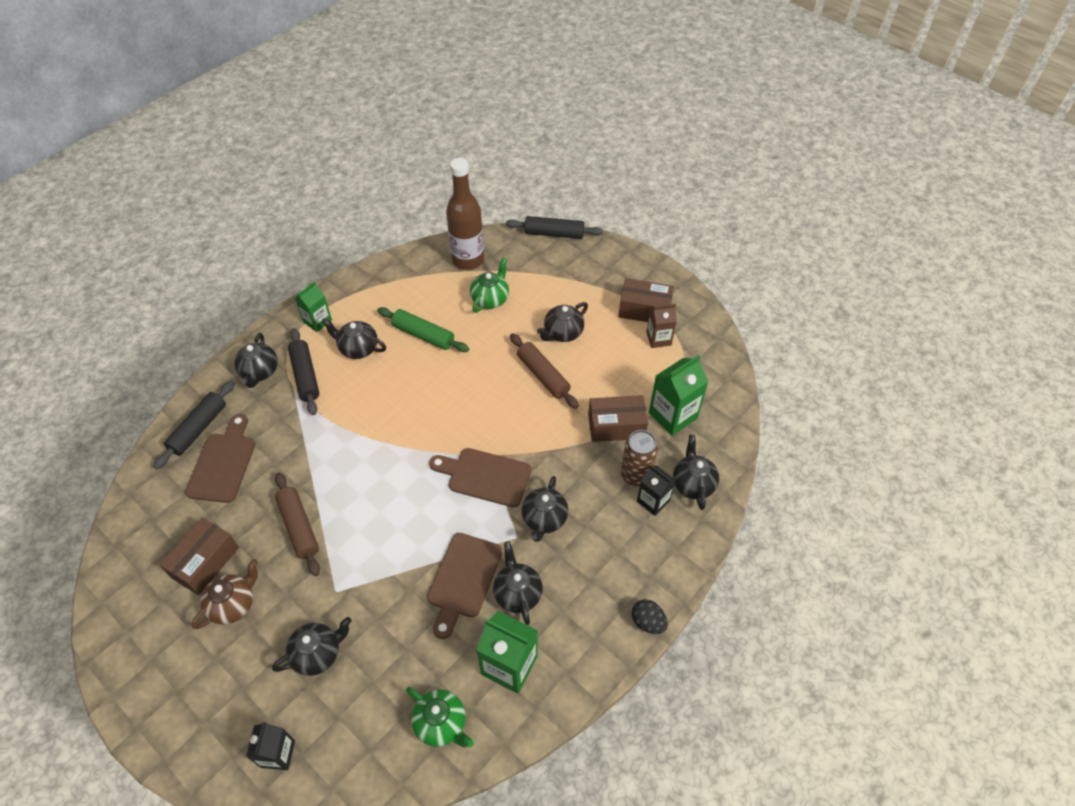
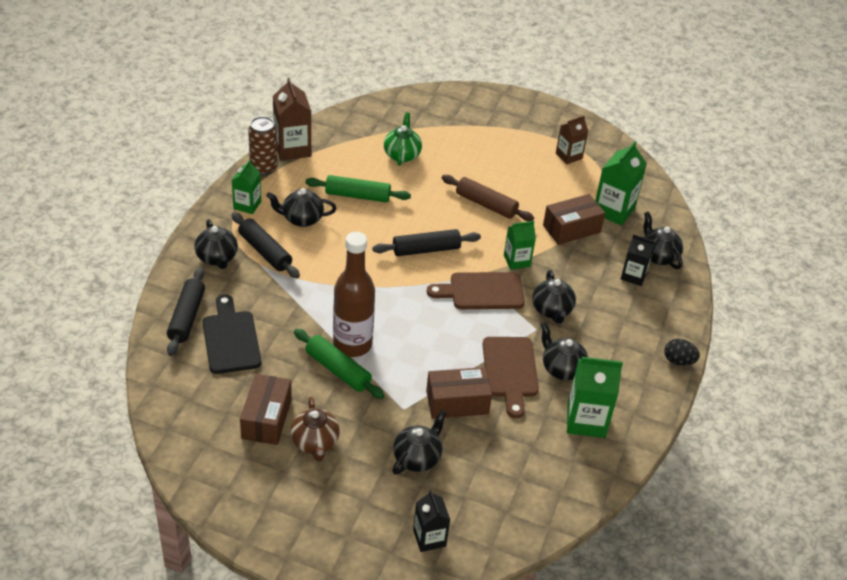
camera: 25 degrees left, 10 degrees down
(223, 463) = (231, 339): brown cutting board -> black cutting board
(233, 604) = (315, 443): brown teapot -> brown teapot turned 150 degrees clockwise
(299, 527) = (338, 370): brown rolling pin -> green rolling pin
(391, 269) = (292, 149): none -> brown carton
(441, 723) = (555, 476): green teapot -> none
(468, 260) = (361, 127): brown bottle -> brown bottle (352, 344)
(539, 449) = (517, 261): none -> green carton
(554, 233) = (428, 92): black rolling pin -> black rolling pin (426, 249)
(562, 333) = (483, 168): black teapot -> none
(635, 475) = (608, 261): brown can -> brown can (263, 168)
(644, 310) = (544, 136): brown box -> brown box (457, 402)

